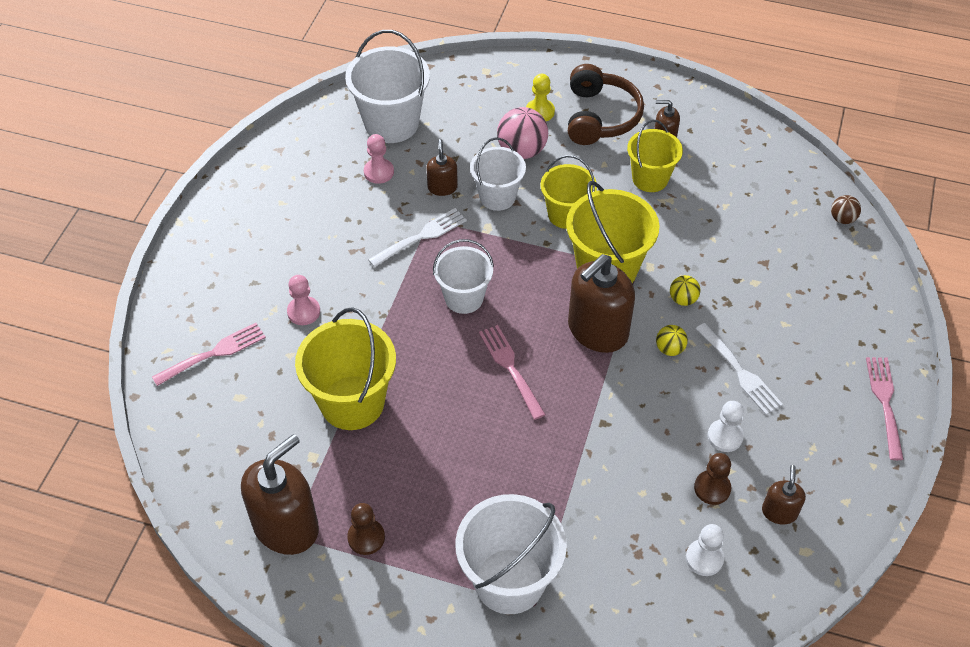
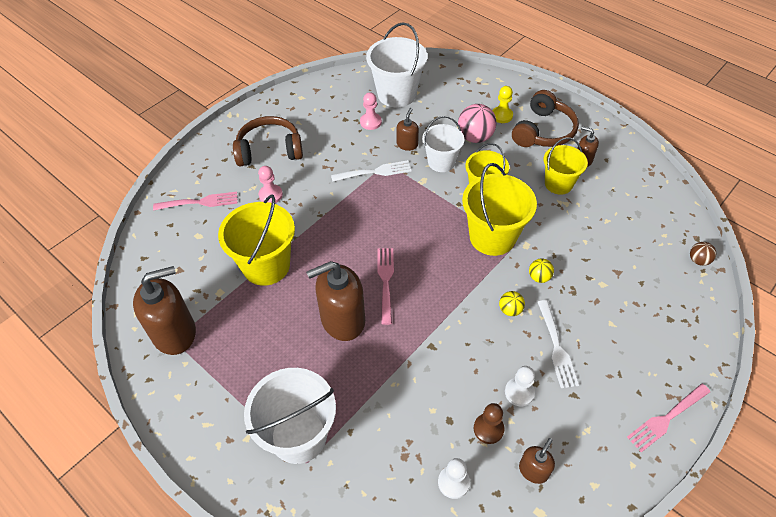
camera: 25 degrees right, 0 degrees up
(265, 253) = (269, 150): none -> brown headphones
(366, 537) = (220, 362): brown pawn -> none
(464, 298) = (380, 222): white bucket -> none
(597, 330) = (462, 277): brown soap dispenser -> brown soap dispenser (342, 320)
(885, 403) = (667, 418): pink fork -> pink fork turned 150 degrees counterclockwise

